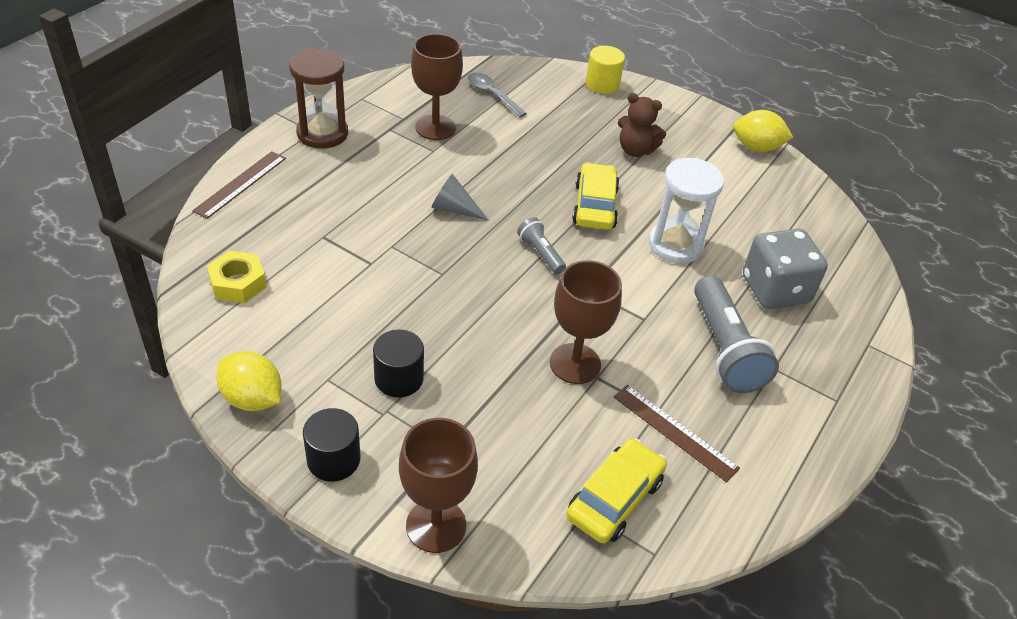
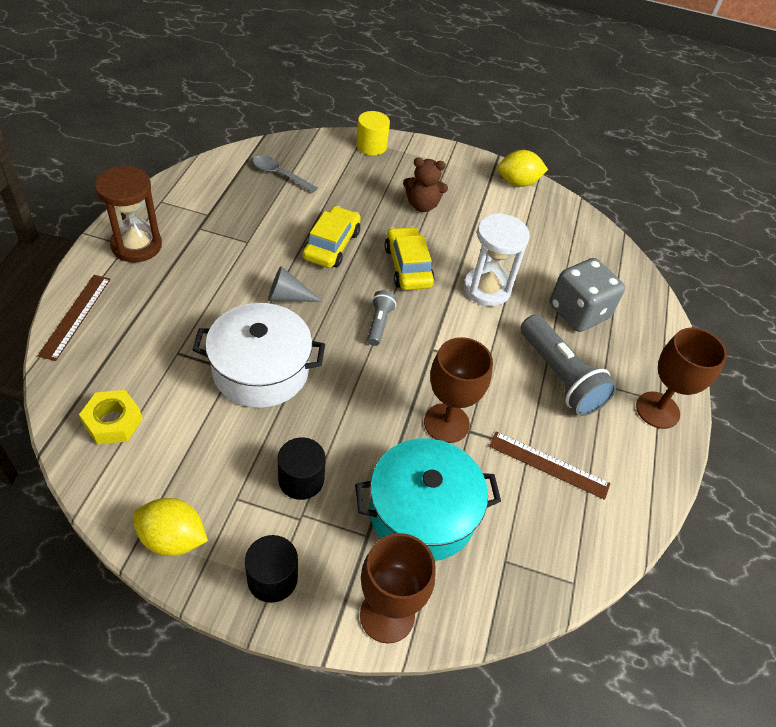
camera: 20 degrees left, 5 degrees up
(399, 270) = (261, 370): none -> white pot
(435, 127) = (240, 218): brown goblet -> brown goblet (657, 410)
(513, 441) = (422, 512): none -> turquoise pot
(540, 253) = (379, 323): grey flashlight -> grey flashlight turned 60 degrees clockwise
(614, 498) = (524, 542): yellow car -> yellow car (331, 245)

